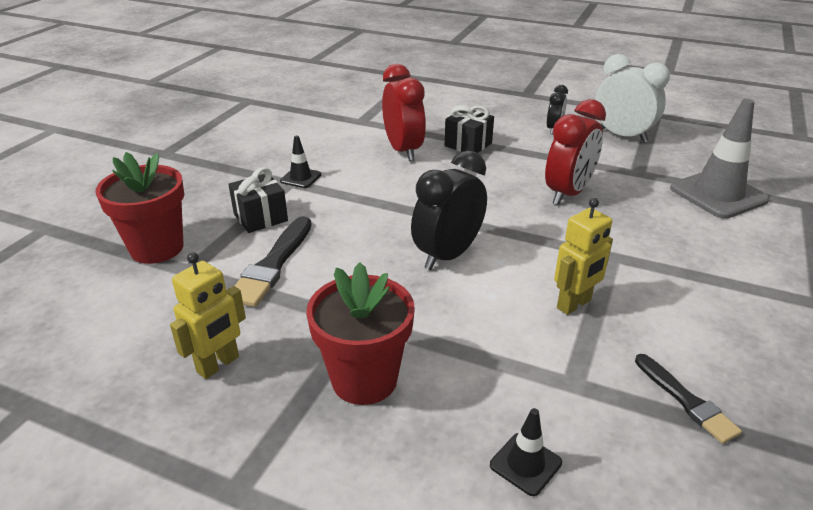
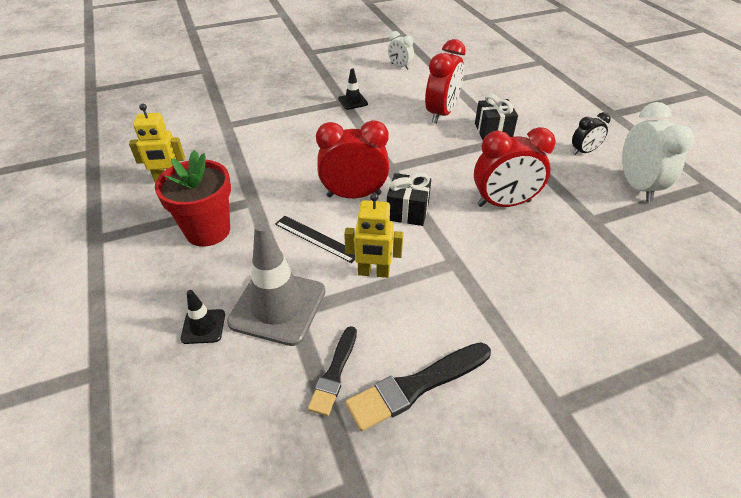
camera: 45 degrees right, 10 degrees up
(157, 248) = (230, 106): red flower pot -> none
(260, 217) = (297, 115): black gift -> black gift (407, 211)
(273, 264) = (262, 145): black brush -> black brush (416, 386)
(294, 128) = (400, 66): none -> white clock
(448, 255) = (354, 195): black clock -> red clock
(482, 311) = (316, 238): none -> black ruler
(718, 194) = (634, 278): grey traffic cone -> grey traffic cone (278, 306)

